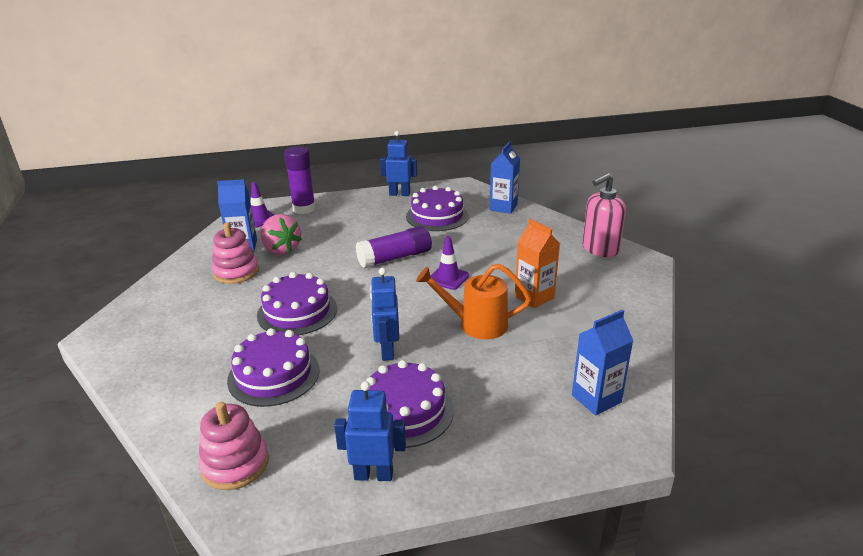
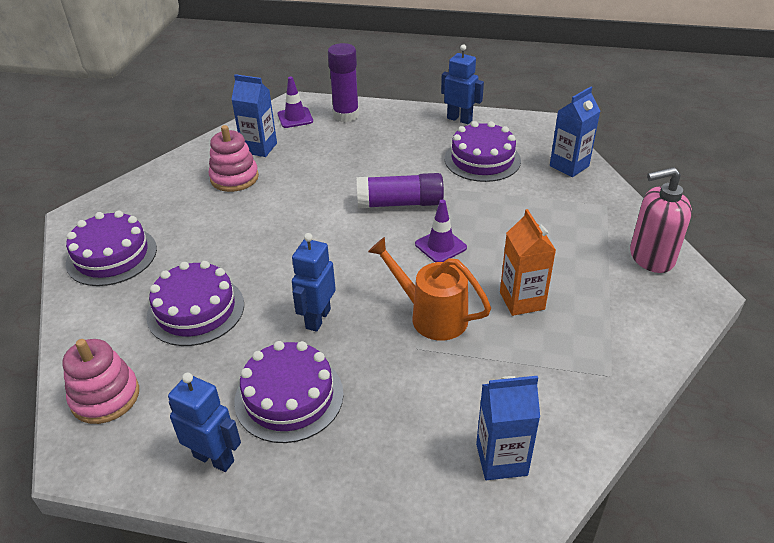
camera: 25 degrees right, 10 degrees up
(281, 249) = (292, 161): pink strawberry -> none
(297, 312) = (261, 243): purple cake -> purple cake (112, 256)

